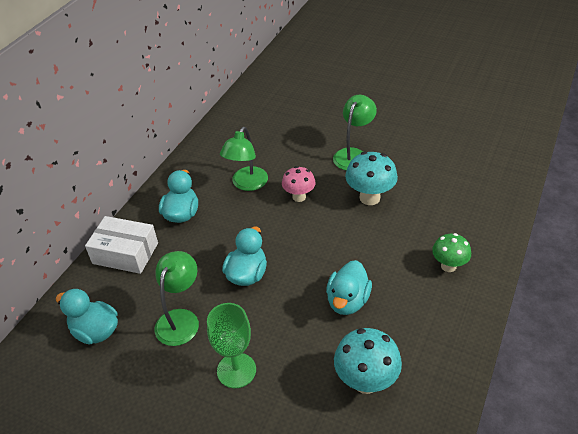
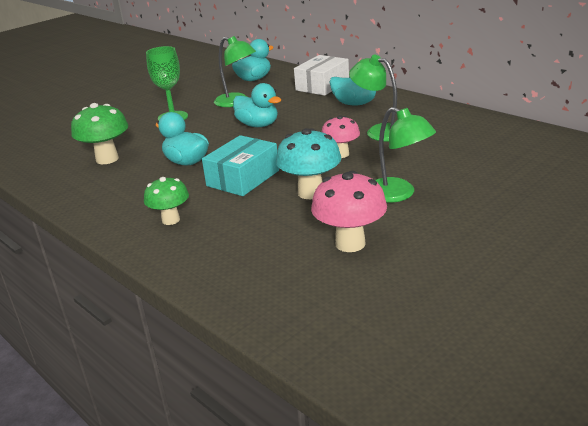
camera: 110 degrees right, 15 degrees down
(363, 245) = (243, 178): none -> turquoise box
(365, 381) = (107, 159): turquoise mushroom -> green mushroom
(425, 163) = (350, 243): none -> pink mushroom

